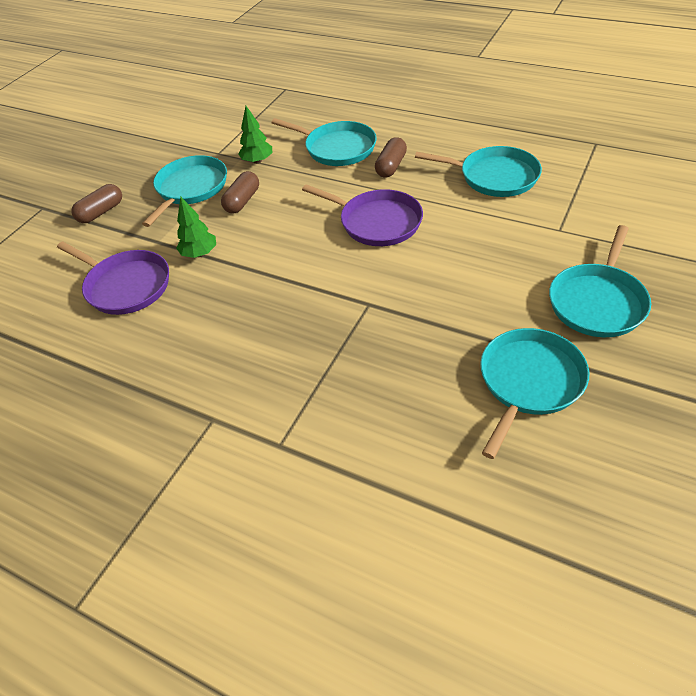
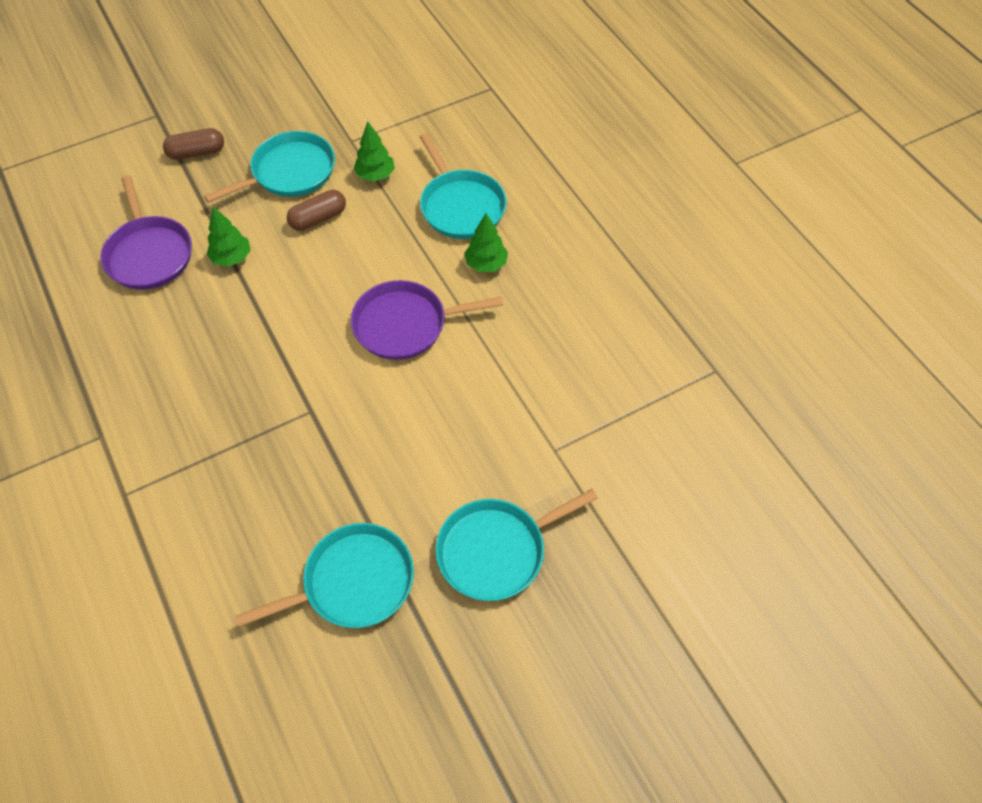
camera: 30 degrees right, 10 degrees up
(376, 222) = (405, 324): purple pan -> purple pan turned 105 degrees clockwise
(391, 166) = (486, 264): brown capsule -> green tree
(494, 177) = (567, 344): turquoise pan -> none

